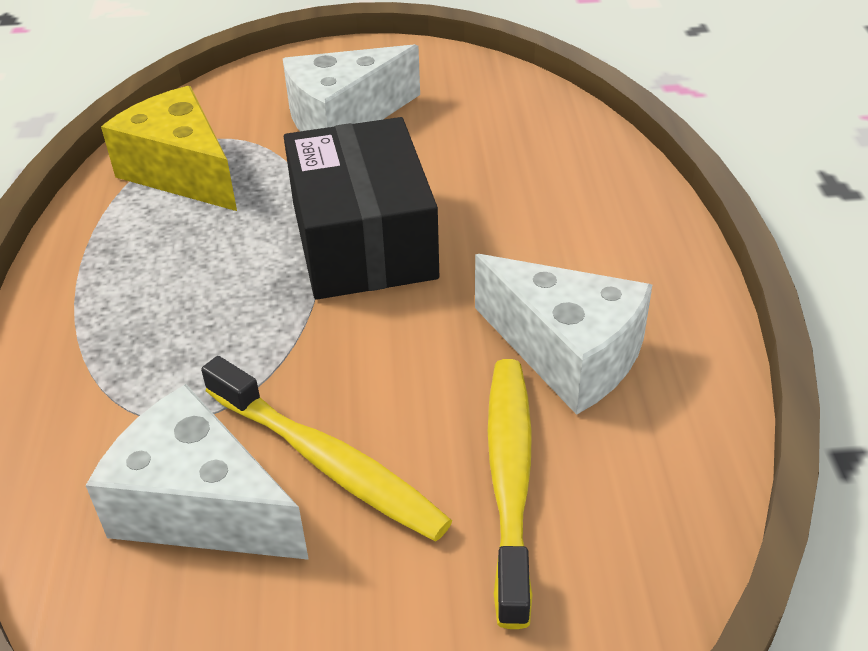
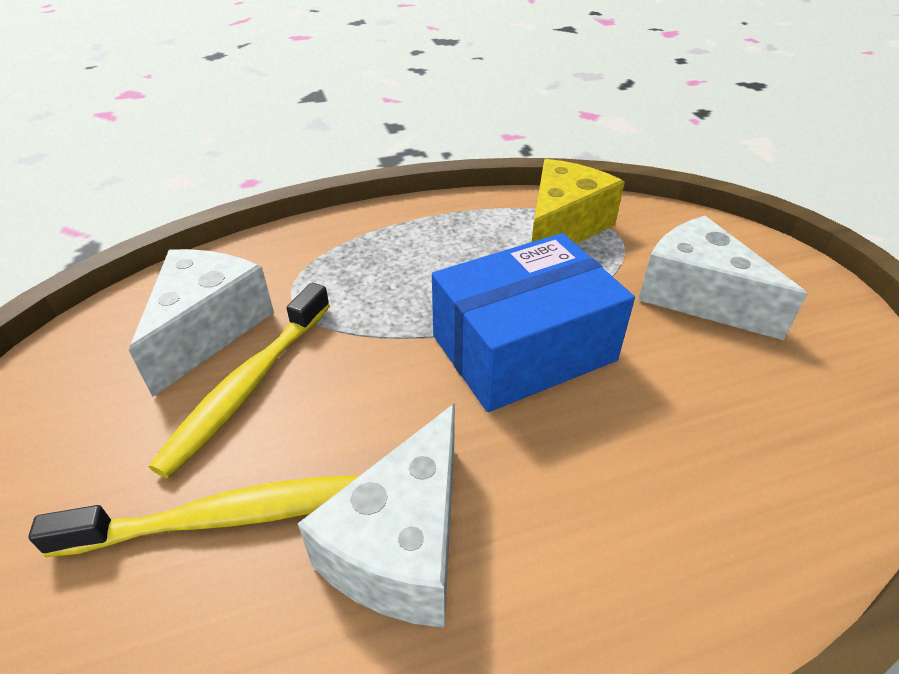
camera: 75 degrees right, 0 degrees up
(363, 240) = (523, 348): black box -> blue box

